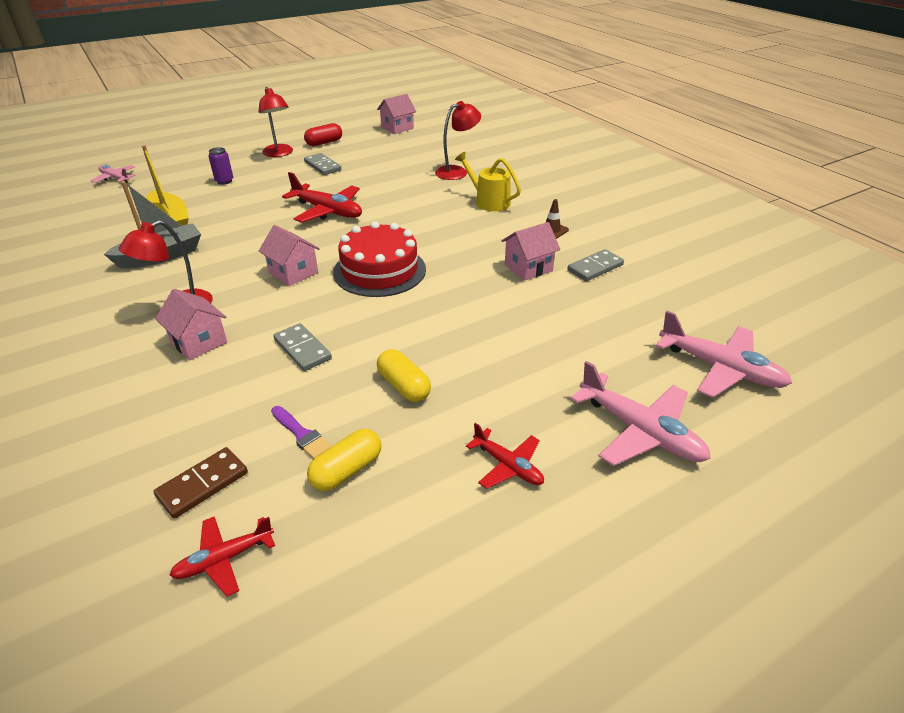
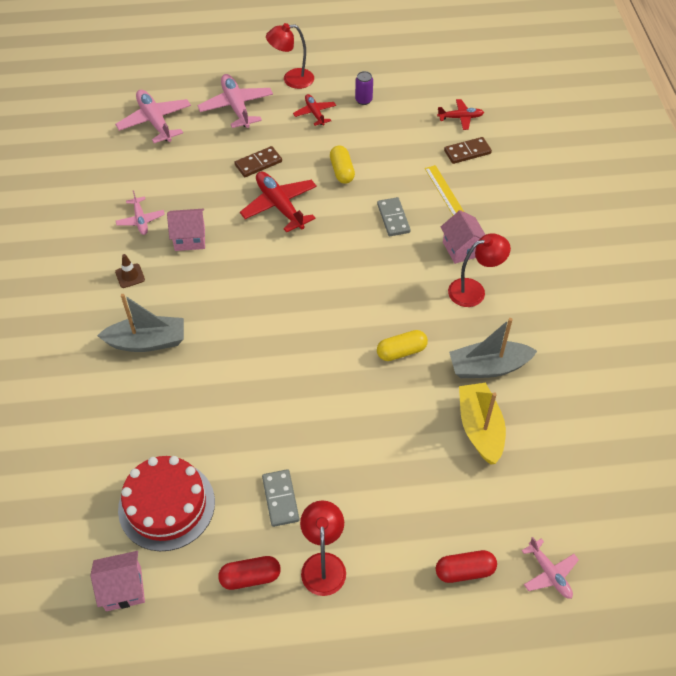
camera: 155 degrees left, 15 degrees up
(179, 168) = (464, 571): none -> red capsule
(224, 181) = (410, 505): purple can -> purple can (363, 100)
(235, 406) = (444, 191): none -> yellow ruler
(293, 272) = (377, 300): pink house -> none
(301, 434) = (411, 161): purple brush -> none
(328, 211) = (313, 387): red plane -> red plane (279, 206)
(347, 470) = (394, 136): yellow capsule -> yellow capsule (401, 351)
(379, 270) = (306, 277): red cake -> red cake (166, 505)
(457, 171) = (133, 417): red lamp -> red lamp (292, 79)
(489, 201) = (147, 342): yellow watering can -> grey boat
(526, 360) = (258, 163): none -> brown domino
(595, 268) = (141, 220): grey domino -> pink plane

